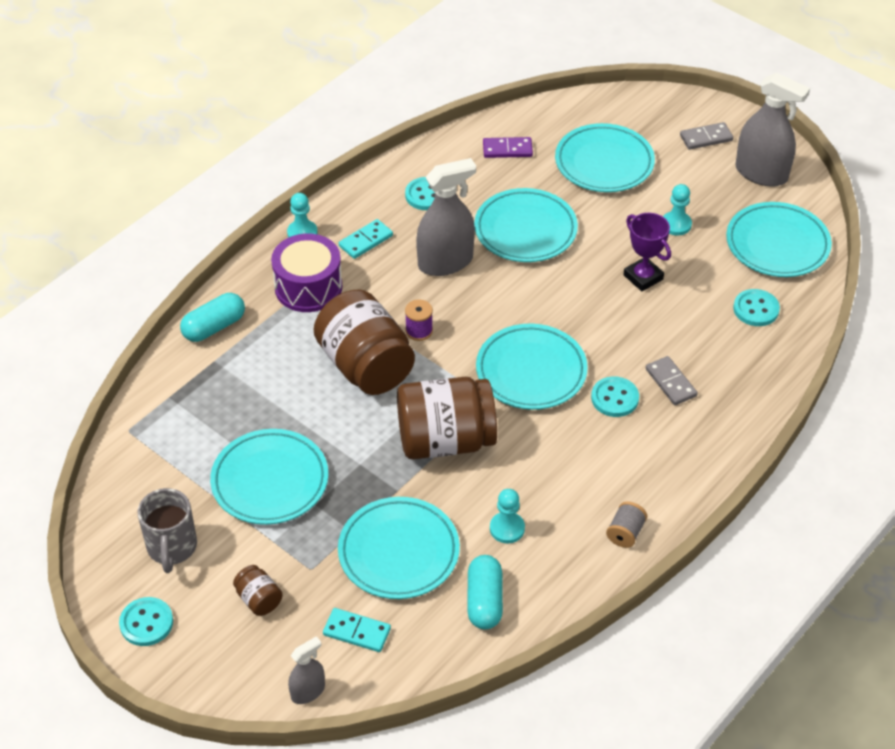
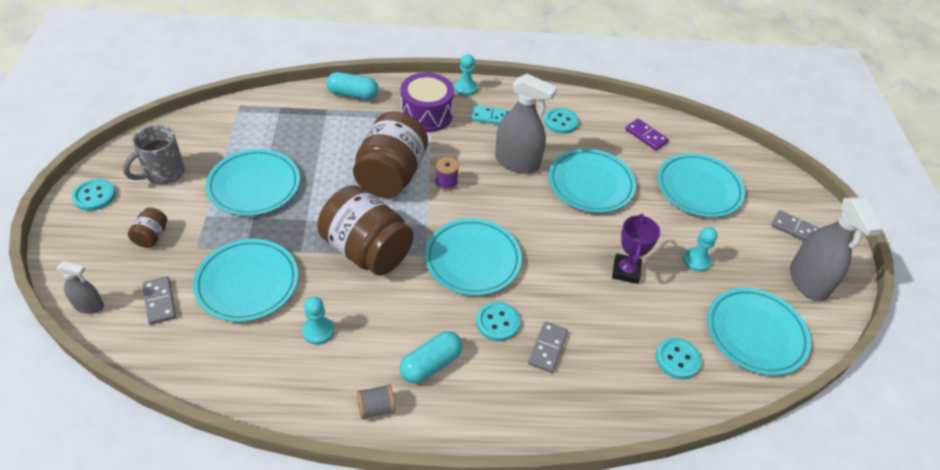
camera: 45 degrees right, 0 degrees up
(357, 632) = (159, 301): turquoise domino -> grey domino
(484, 601) = (240, 357): turquoise capsule -> turquoise capsule (431, 364)

